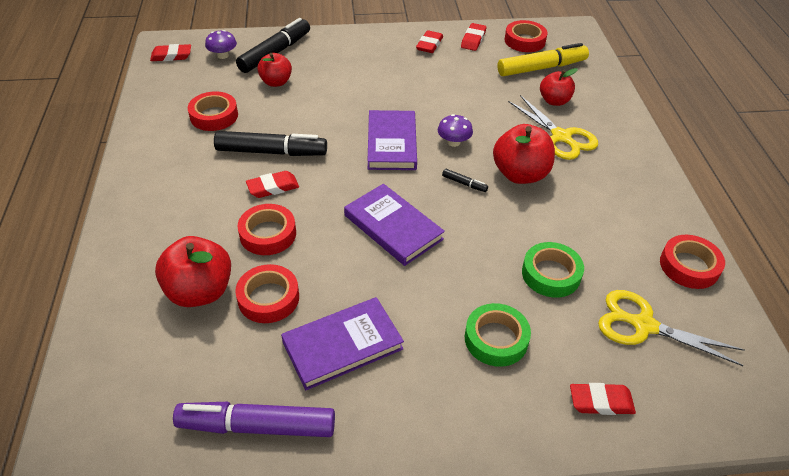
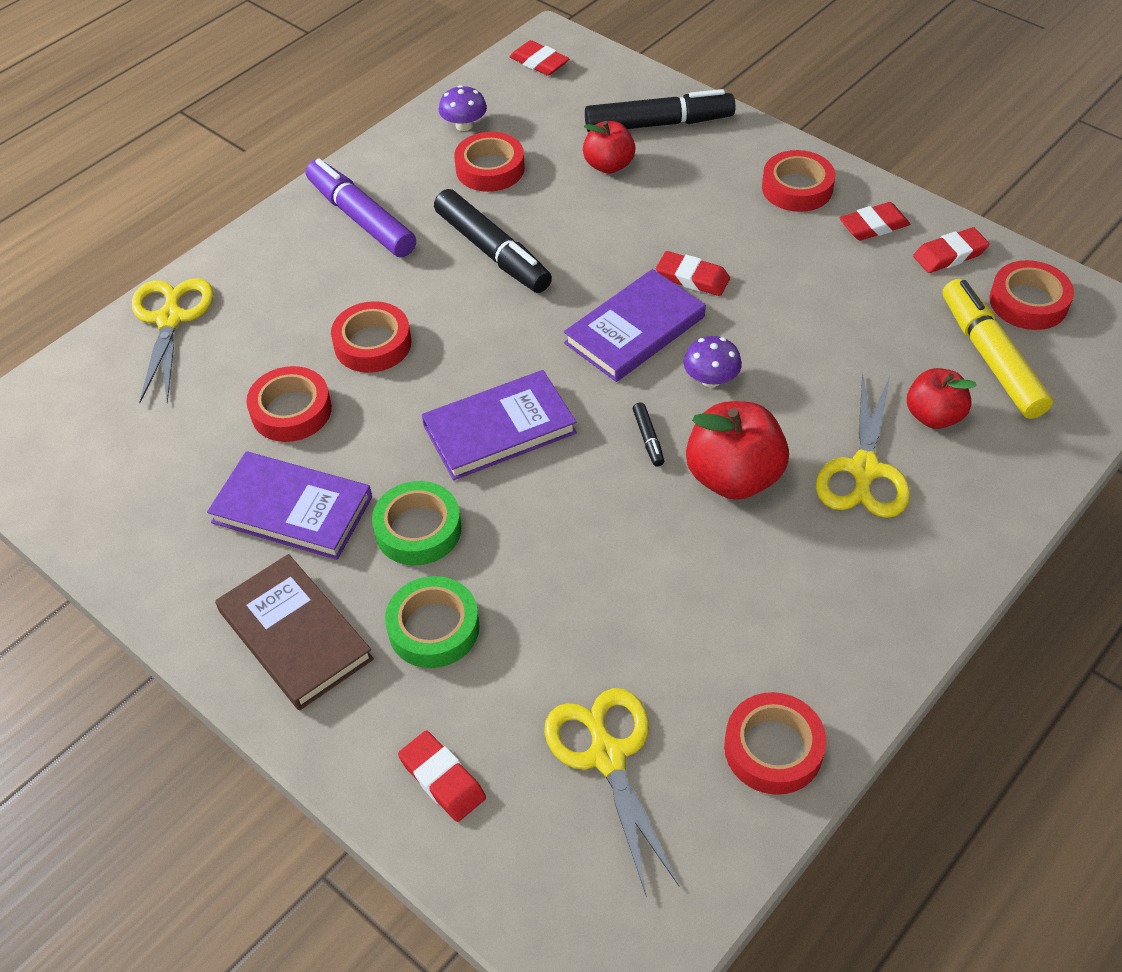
camera: 50 degrees right, 5 degrees up
(116, 306) = (170, 319): none -> yellow scissors
(200, 291) = (246, 358): red apple -> none
(223, 55) = (595, 93): purple mushroom -> purple mushroom (464, 125)
(257, 426) = (139, 519): purple marker -> purple marker (361, 218)
(273, 187) = (442, 295): red eraser -> red eraser (692, 278)
(377, 47) = (797, 188): none -> red tape
(393, 227) = (499, 429): purple book -> purple book turned 60 degrees clockwise
(436, 404) = (295, 635): none -> brown book
(541, 68) = (990, 358): yellow marker -> yellow marker turned 135 degrees counterclockwise
(551, 274) = (591, 615): green tape -> green tape (418, 529)

